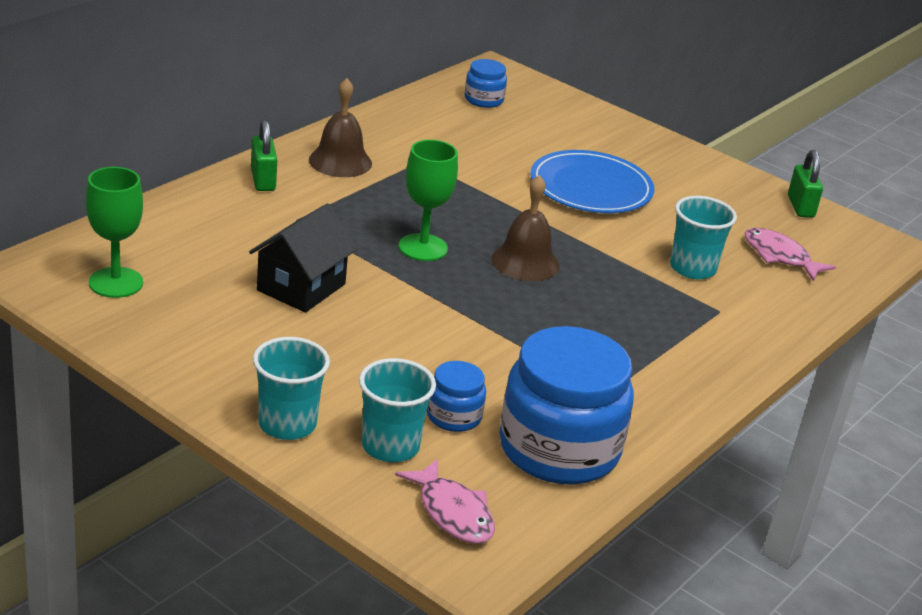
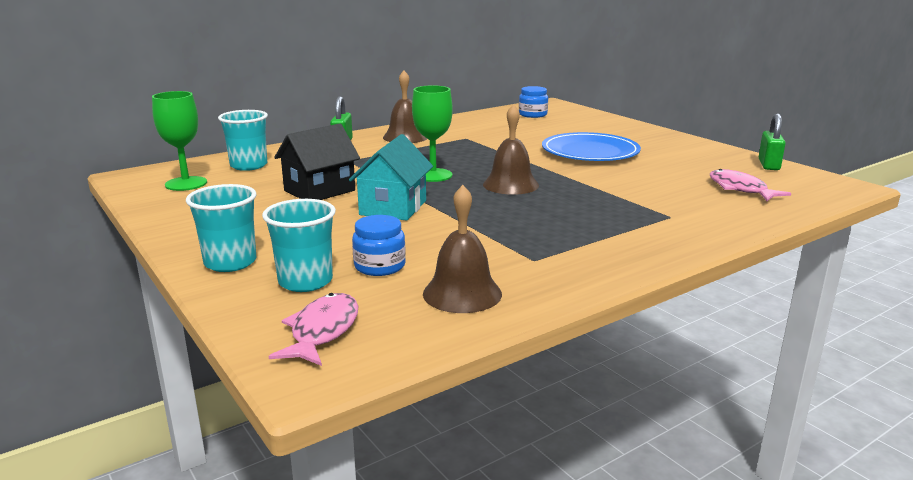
camera: 20 degrees right, 10 degrees down
(411, 315) = (393, 208): none -> turquoise house
(453, 513) = (322, 331): pink fish -> pink fish turned 150 degrees counterclockwise
(559, 449) = (462, 293): blue jar -> brown bell
(692, 268) = (656, 192): turquoise cup -> turquoise cup (249, 165)

